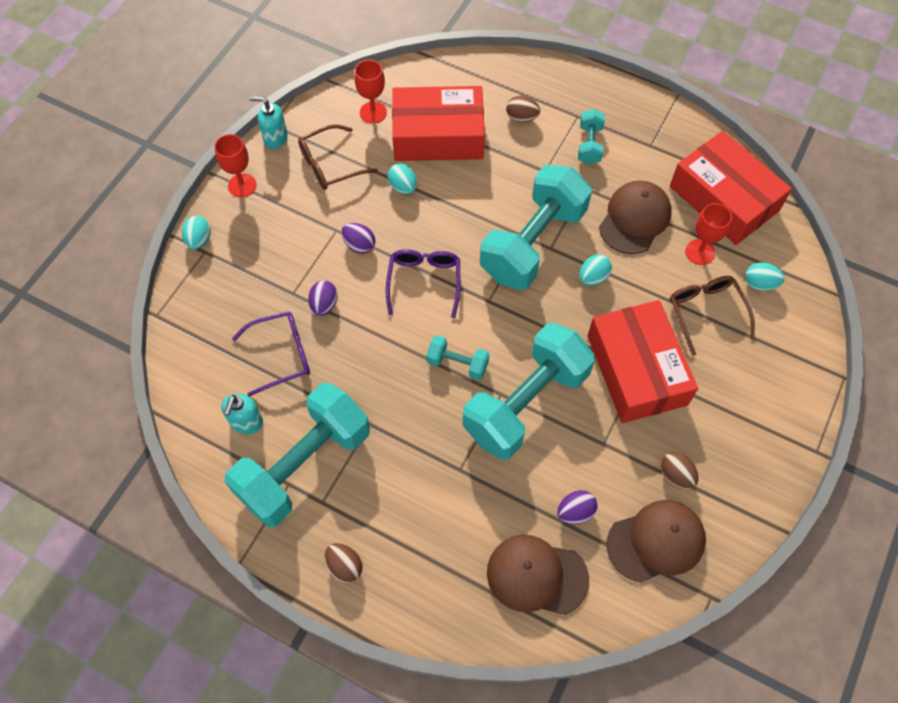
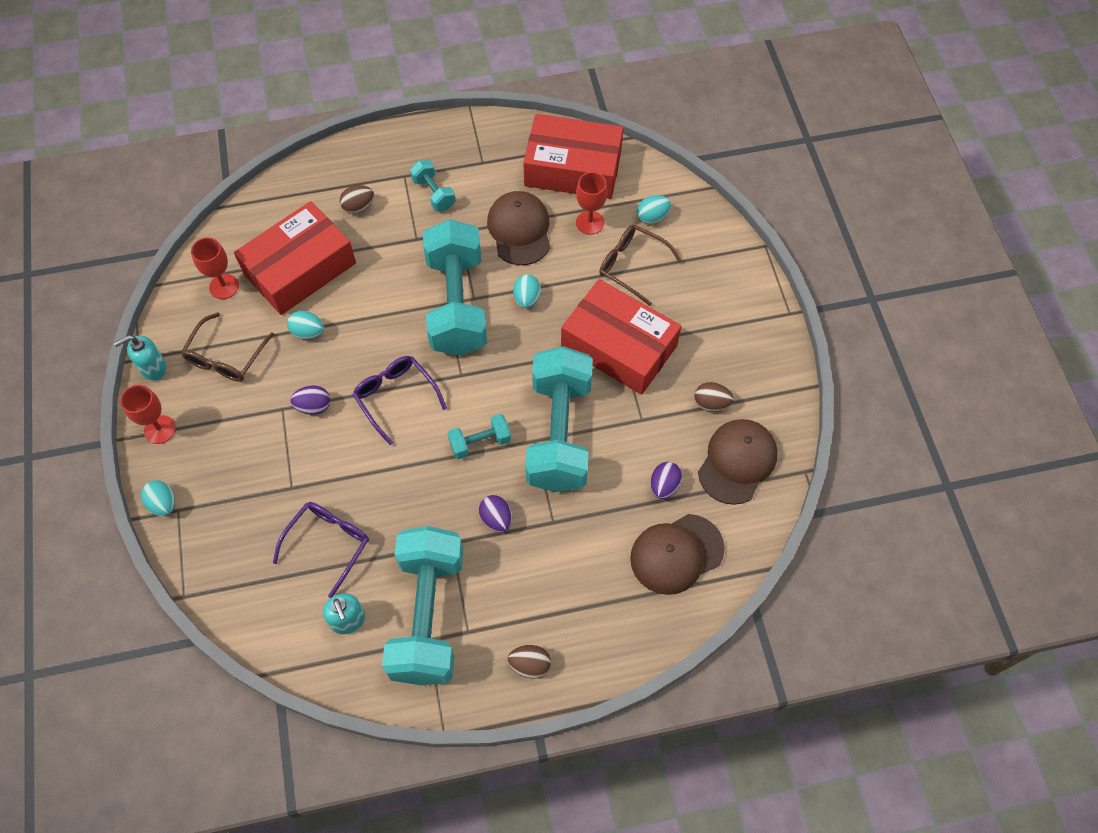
camera: 40 degrees left, 0 degrees up
(324, 305) = (327, 476): purple egg -> purple egg (496, 519)

